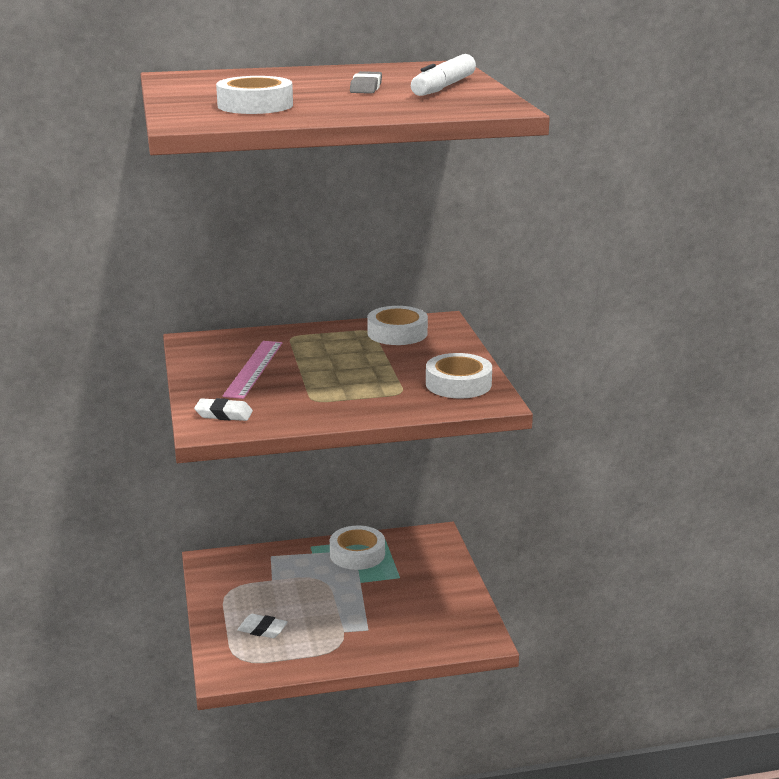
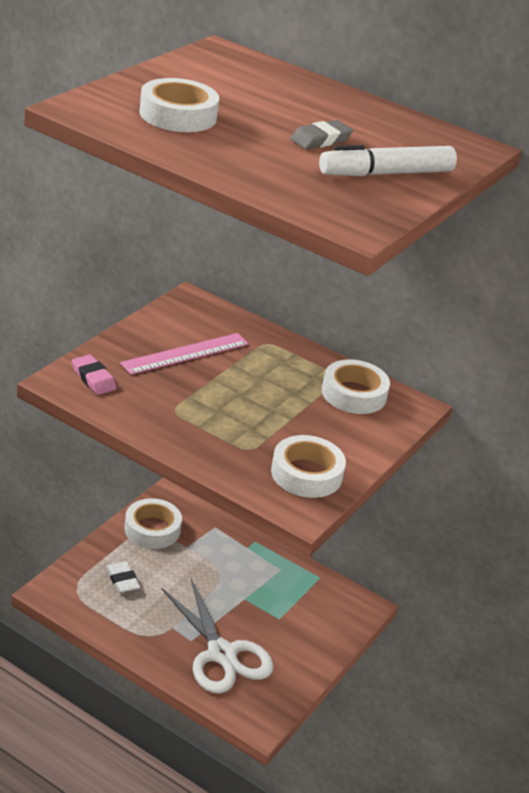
camera: 40 degrees right, 10 degrees up
(224, 414) = (93, 378): white eraser -> pink eraser
(357, 554) = (278, 574): white tape -> white tape (152, 529)
(400, 622) = (222, 654): none -> white scissors

